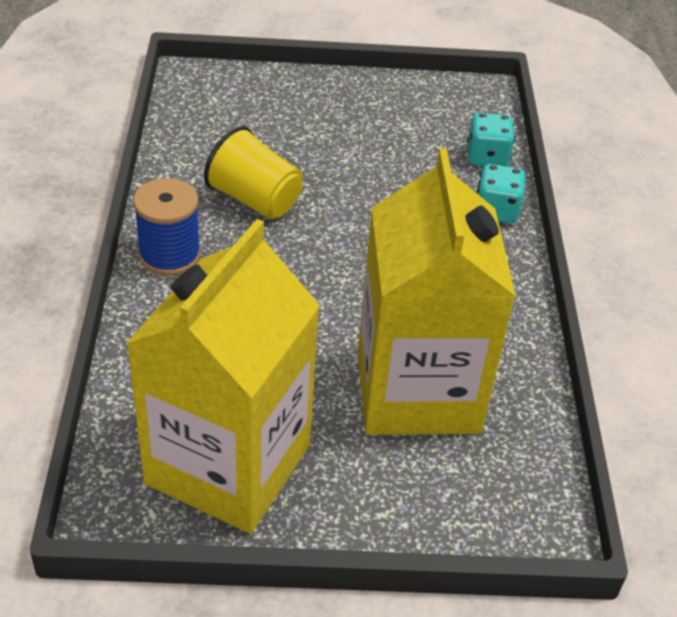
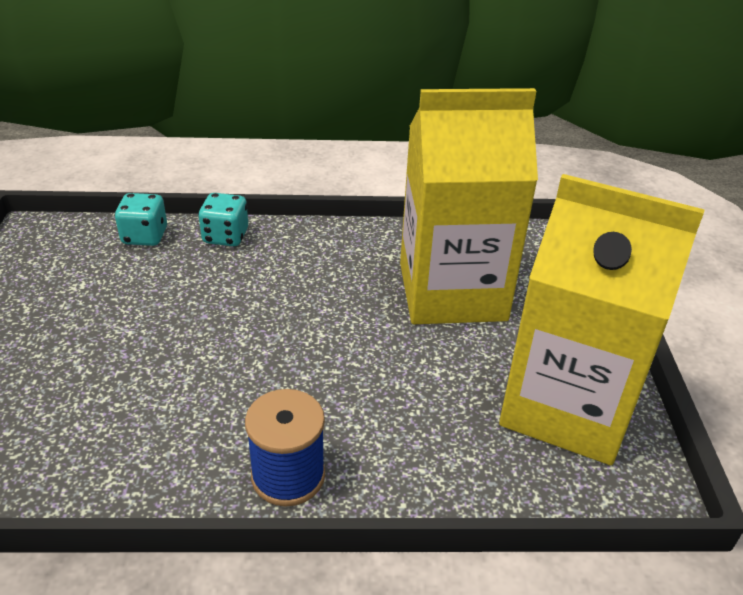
camera: 90 degrees left, 5 degrees down
(255, 200) = (192, 403): yellow cup -> none

